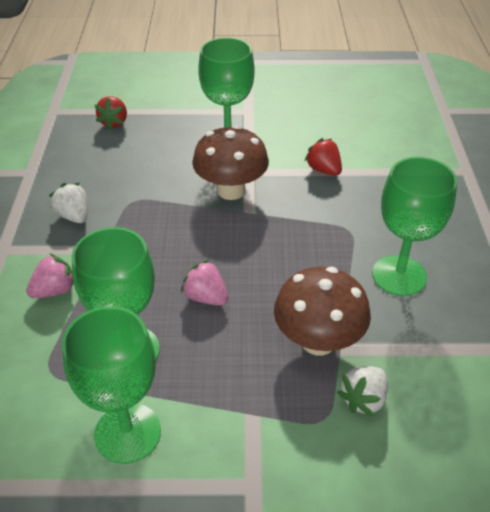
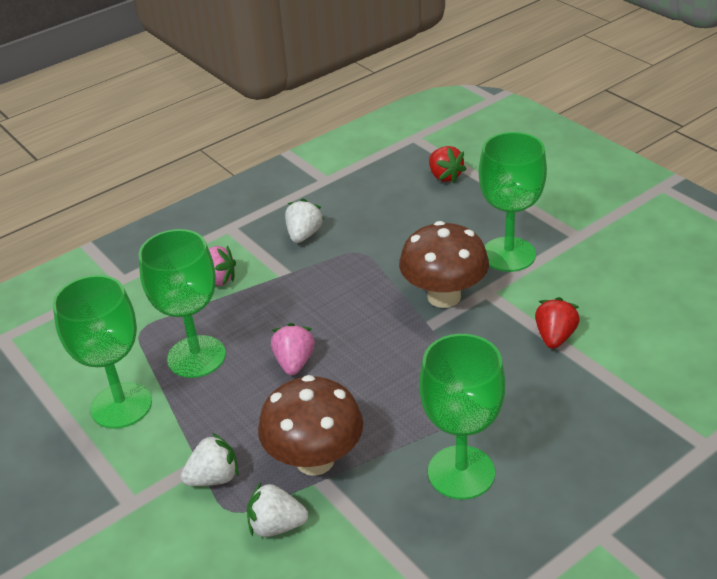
camera: 55 degrees right, 5 degrees down
(114, 123) = (445, 176): red strawberry -> red strawberry turned 90 degrees counterclockwise
(278, 412) = (214, 478): none -> white strawberry

